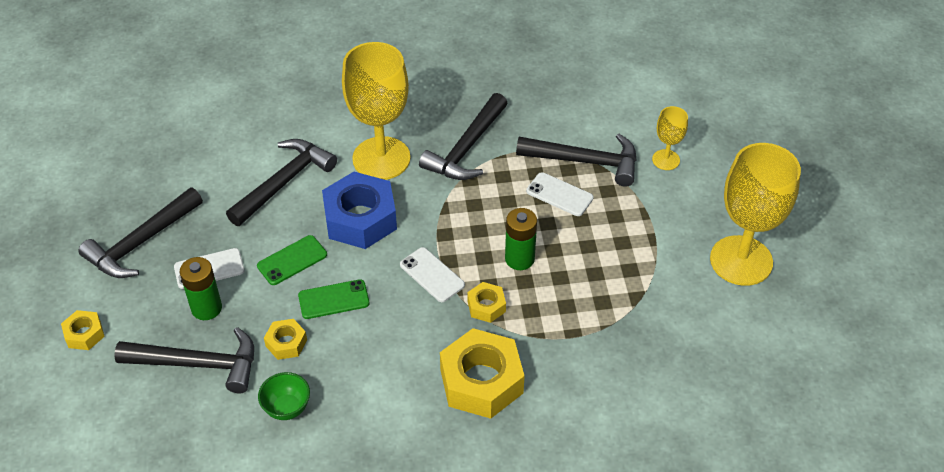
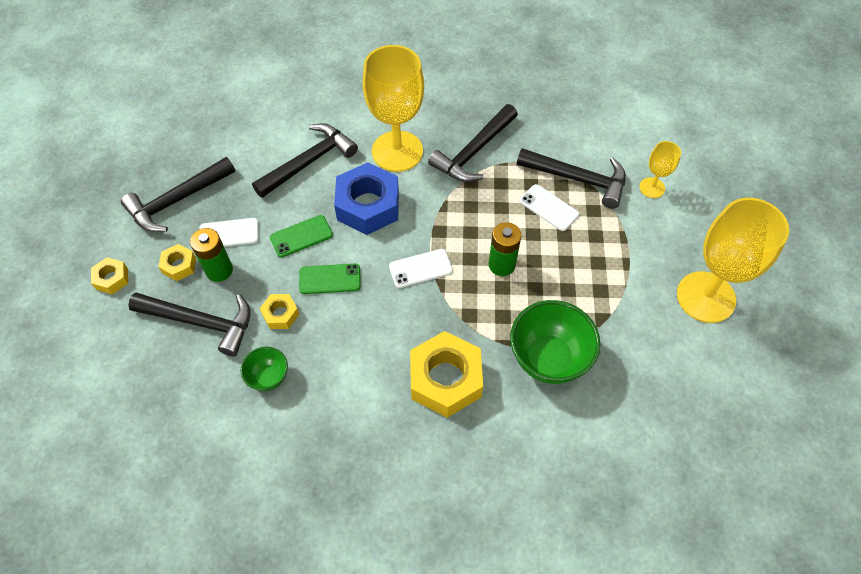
camera: 10 degrees right, 10 degrees up
(432, 275) = (420, 268): white phone -> white phone turned 75 degrees counterclockwise
(486, 306) = (463, 306): yellow nut -> yellow nut (179, 265)
(587, 345) = (548, 359): none -> green bowl

